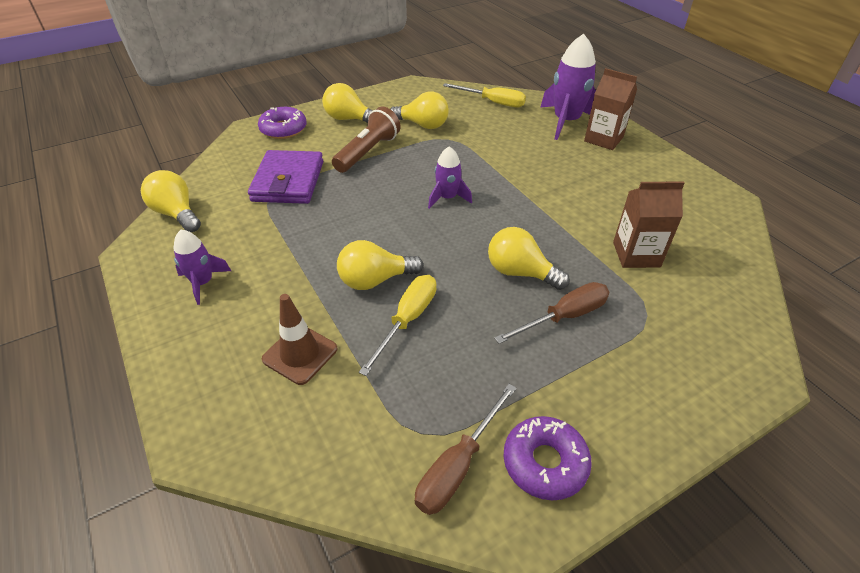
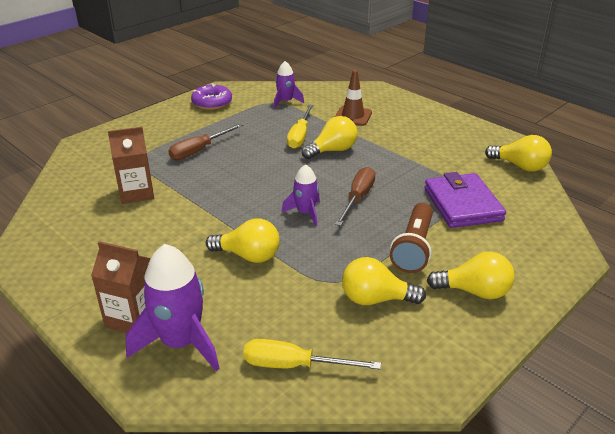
camera: 165 degrees right, 10 degrees down
(203, 283) = (444, 134): purple rocket -> purple rocket (285, 102)
(283, 129) = (535, 261): purple donut -> none
(458, 465) = (252, 97): brown screwdriver -> brown screwdriver (358, 198)
(520, 272) = (230, 169): yellow light bulb -> yellow light bulb (248, 256)

